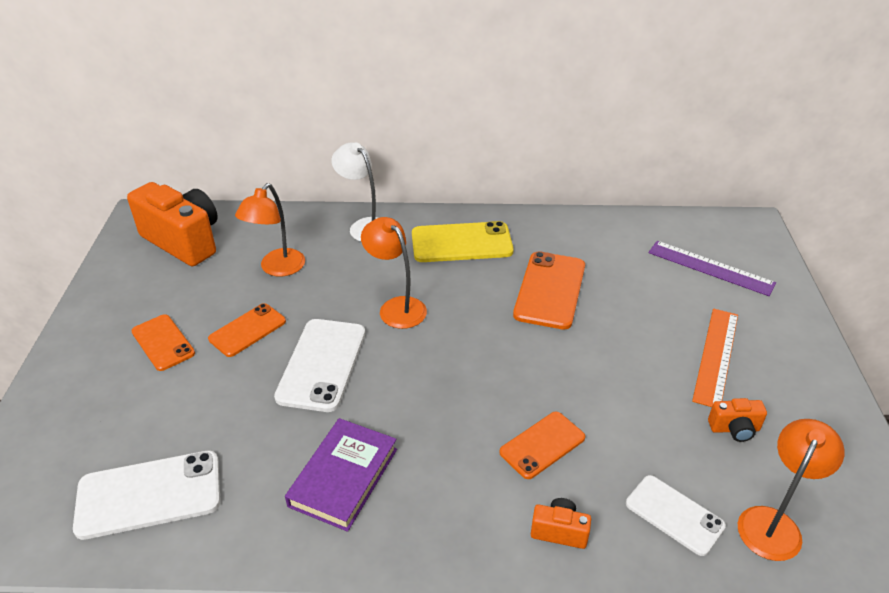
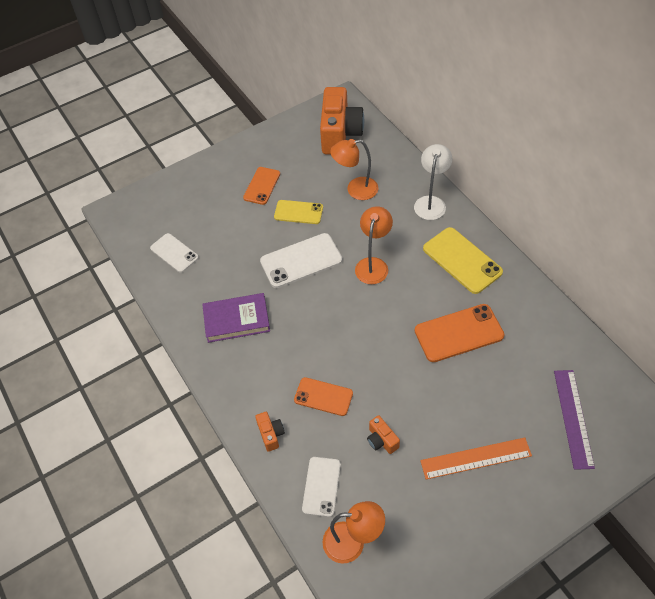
camera: 60 degrees right, 15 degrees up
(149, 494) = (174, 253): white phone -> white phone, size x0.64
(247, 330) = (298, 212): orange phone -> yellow phone
(734, 429) = (414, 494): orange camera -> orange camera (381, 440)

